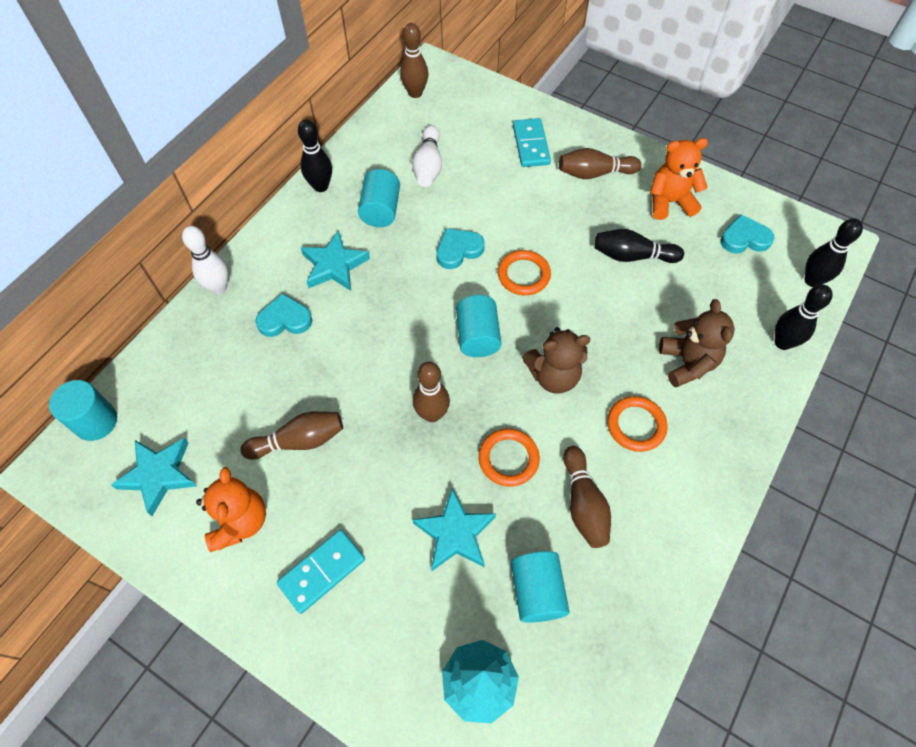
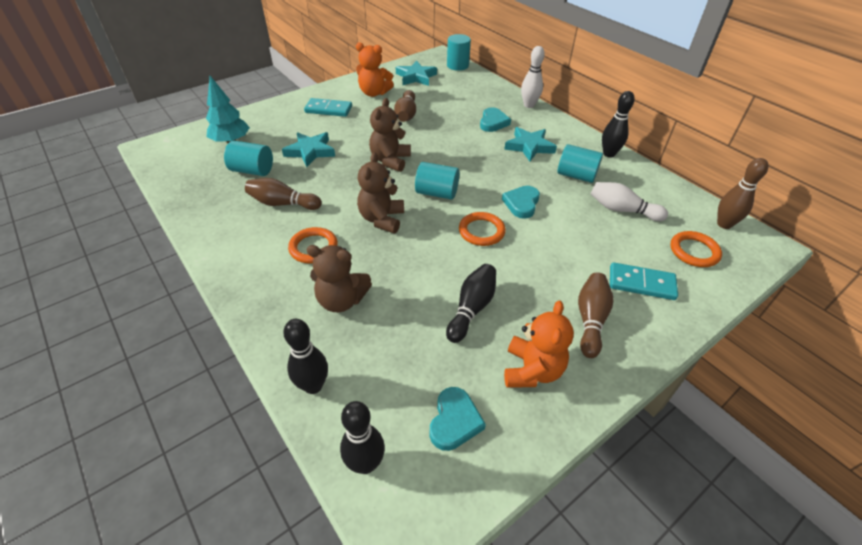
camera: 110 degrees right, 15 degrees down
(322, 572) = (328, 109): turquoise domino -> turquoise domino turned 60 degrees counterclockwise
(432, 414) = (390, 160): brown bowling pin -> brown teddy bear
(458, 250) = (521, 204): turquoise heart -> turquoise heart turned 150 degrees counterclockwise
(508, 459) = (337, 182): orange ring -> orange ring (694, 251)

